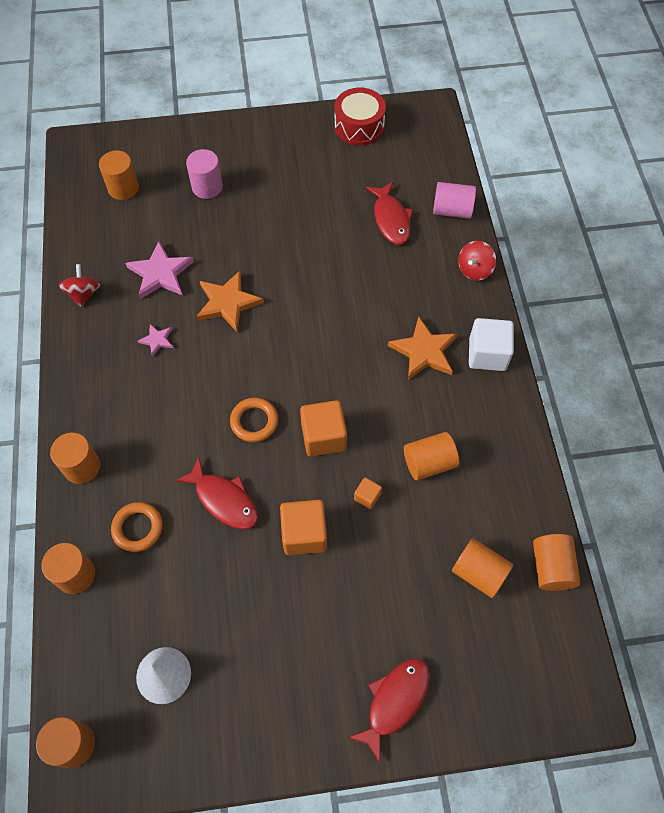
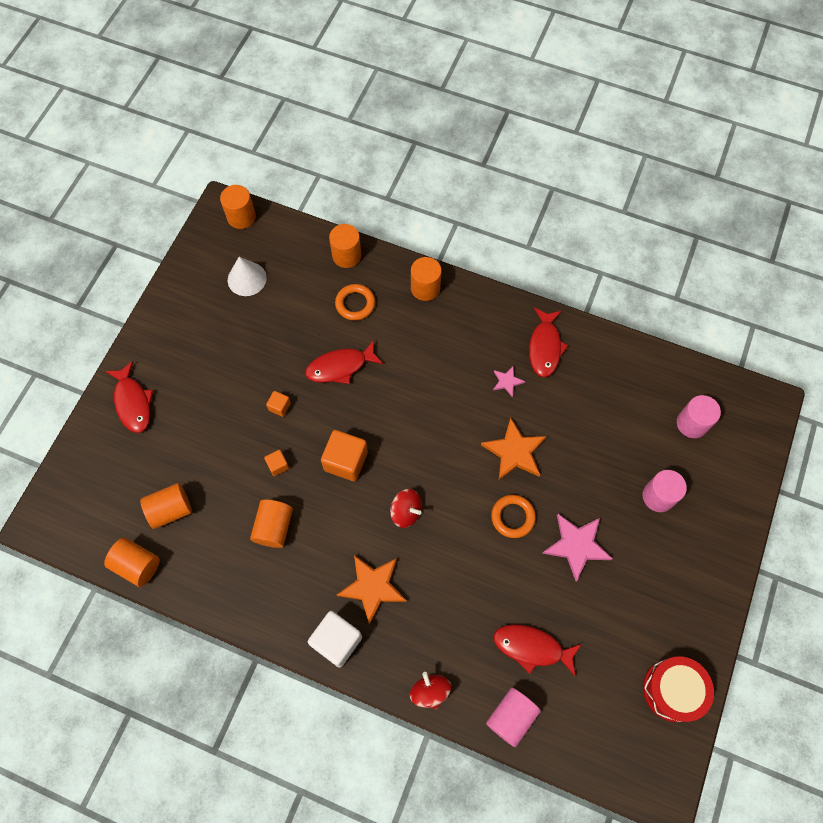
camera: 120 degrees right, 5 degrees up
(83, 294) = (584, 347): red spinning top -> red spinning top (406, 512)
(101, 325) = (545, 347): none -> red fish
(123, 188) = (692, 423): orange cylinder -> pink cylinder
(160, 273) = (575, 413): pink star -> pink star (576, 545)
(254, 421) = (390, 418): orange ring -> orange ring (513, 517)
(304, 534) = (279, 407): orange cube -> orange cube, size x0.50

